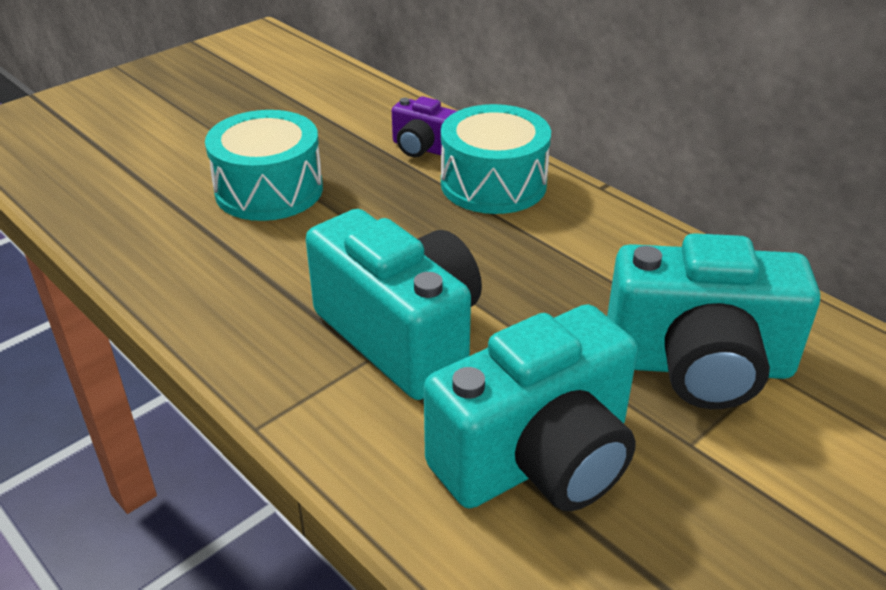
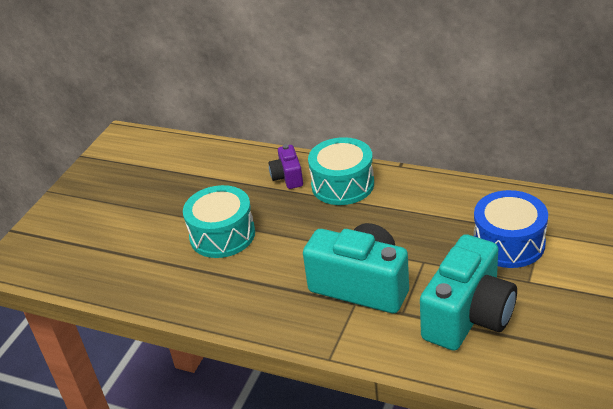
camera: 20 degrees left, 0 degrees up
(423, 148) = (288, 177): purple camera -> purple camera turned 75 degrees clockwise
(699, 365) = (509, 243): turquoise camera -> blue drum

